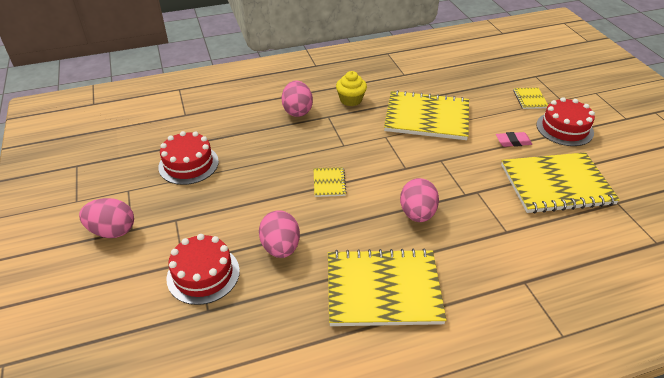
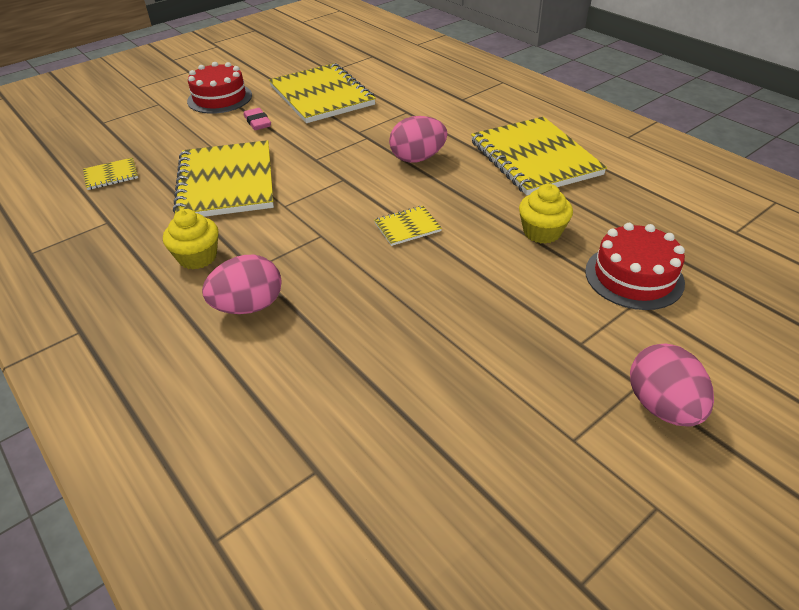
camera: 110 degrees left, 0 degrees up
(188, 164) = (459, 387): red cake -> none
(280, 247) = (542, 232): pink egg -> yellow cupcake
(530, 99) = (161, 121): yellow notebook -> yellow notebook (111, 175)

